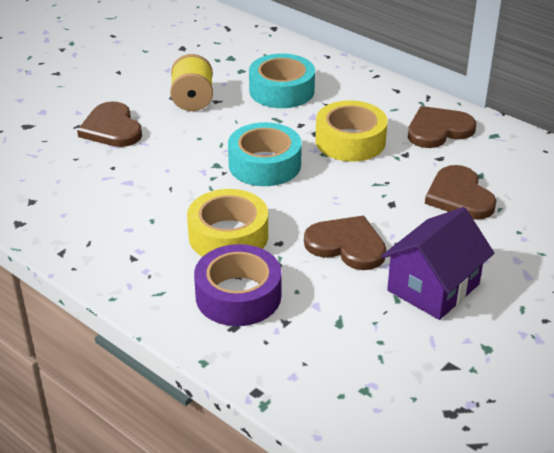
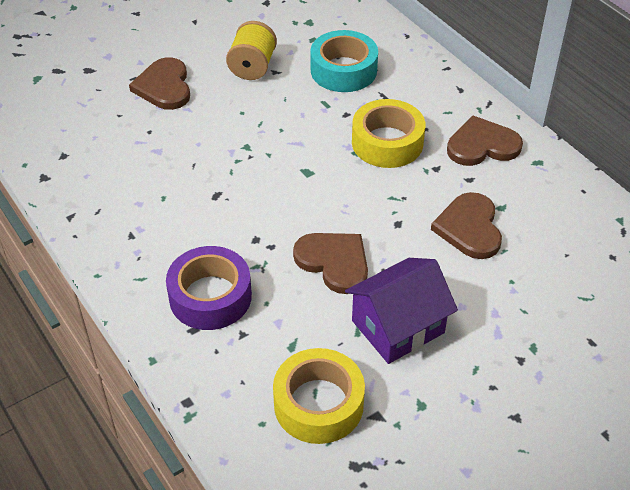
camera: 15 degrees right, 10 degrees up
(228, 236) = (226, 229): yellow tape -> yellow tape (318, 404)
(264, 164) = (292, 155): turquoise tape -> none

